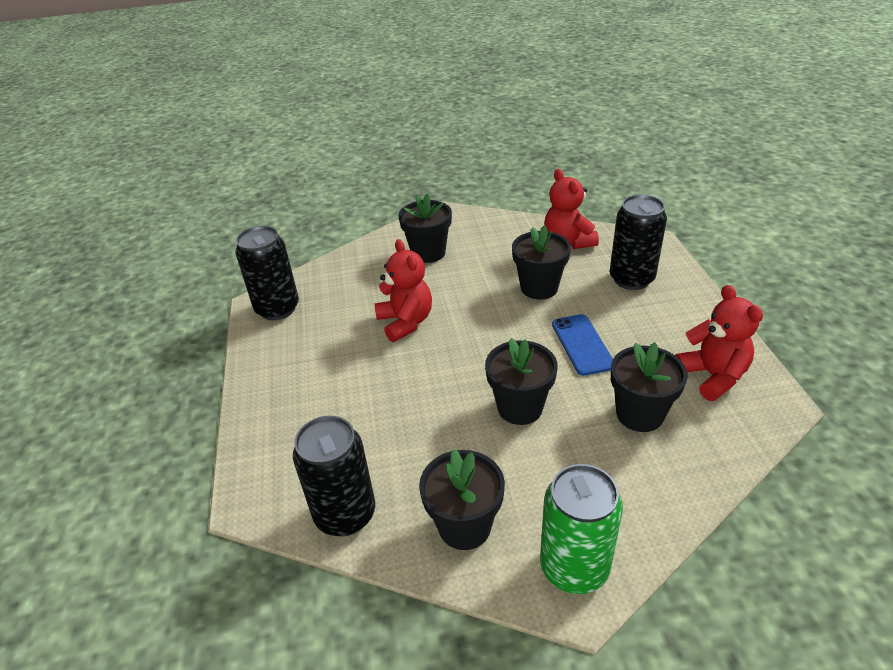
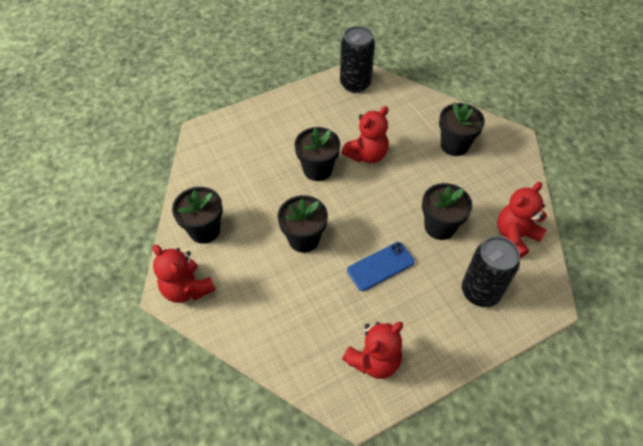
camera: 70 degrees right, 15 degrees up
(345, 514) = (201, 174): black can -> none
(574, 567) = (187, 289): green can -> red teddy bear
(639, 414) = (318, 312): black flower pot -> black flower pot (317, 169)

